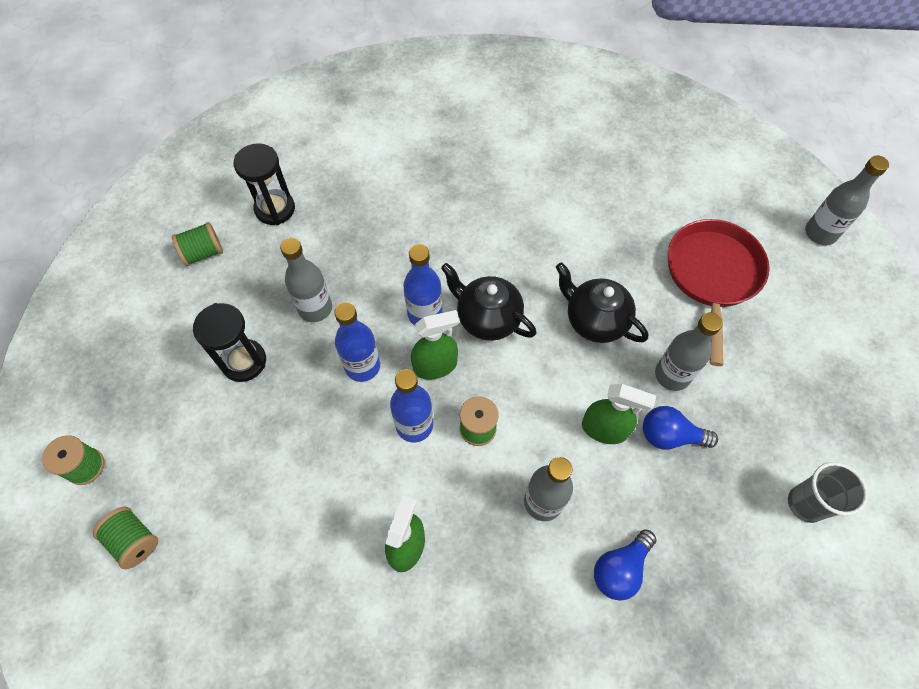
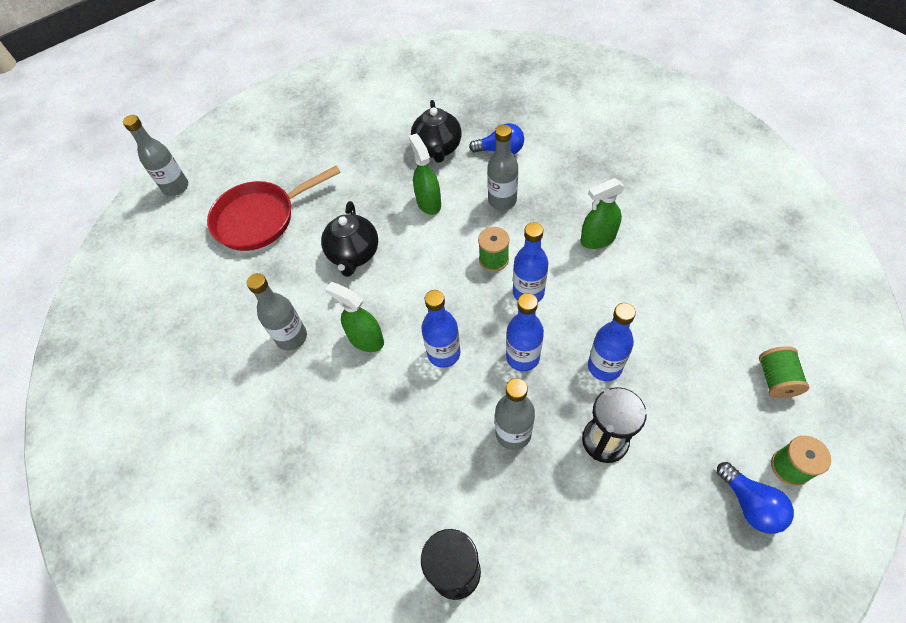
camera: 125 degrees left, 5 degrees down
(203, 253) = (559, 589): green spool -> none
(290, 418) = (604, 366): none -> blue bottle
(435, 366) = (476, 314): green spray bottle -> green spray bottle (366, 339)
(487, 318) = (410, 313): black teapot -> black teapot (438, 149)
(669, 436) = (402, 174): blue light bulb -> blue light bulb (750, 504)
(672, 375) = (359, 195): grey bottle -> grey bottle (291, 337)
(805, 504) = (387, 108): grey cup -> none

